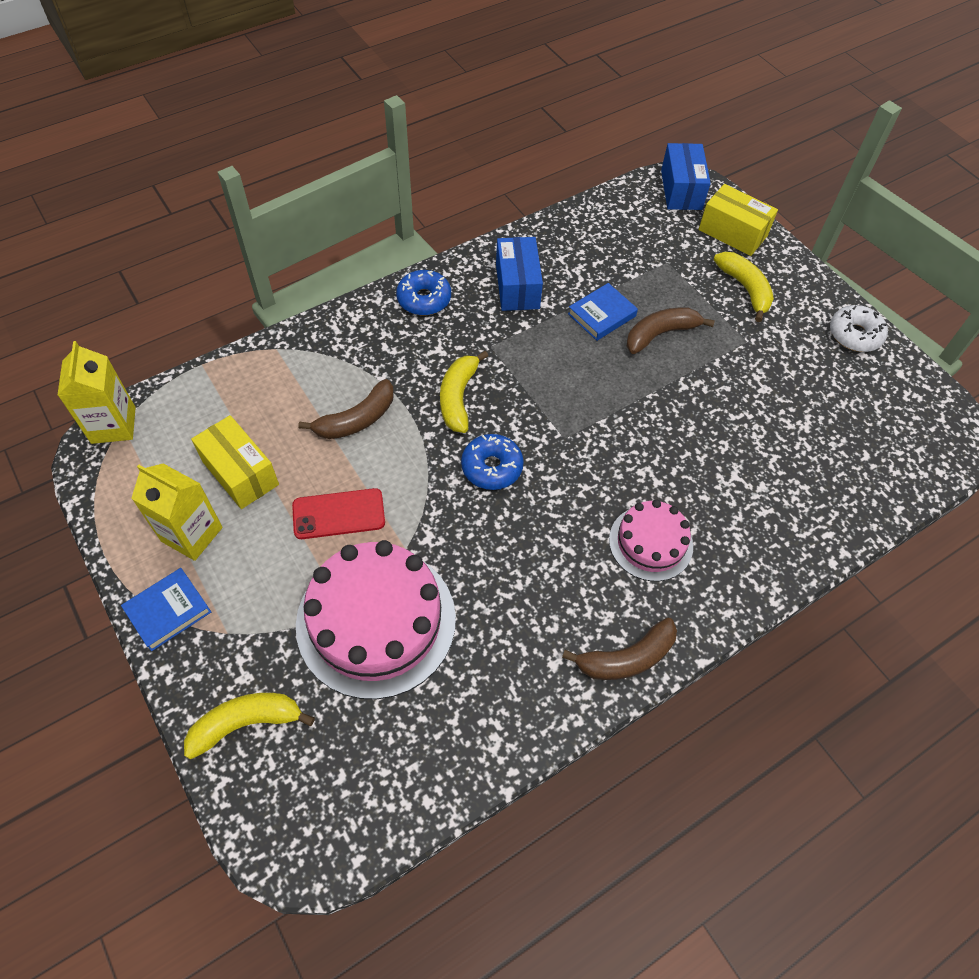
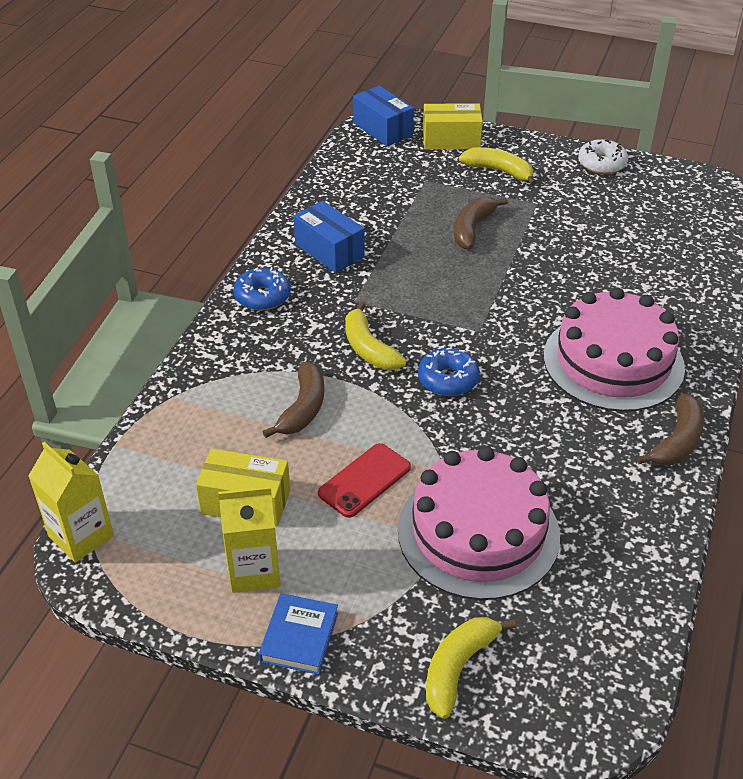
camera: 35 degrees left, 15 degrees down
(602, 315) = (416, 238): blue book -> none
(650, 543) = (613, 361): pink cake -> pink cake, size x1.78

